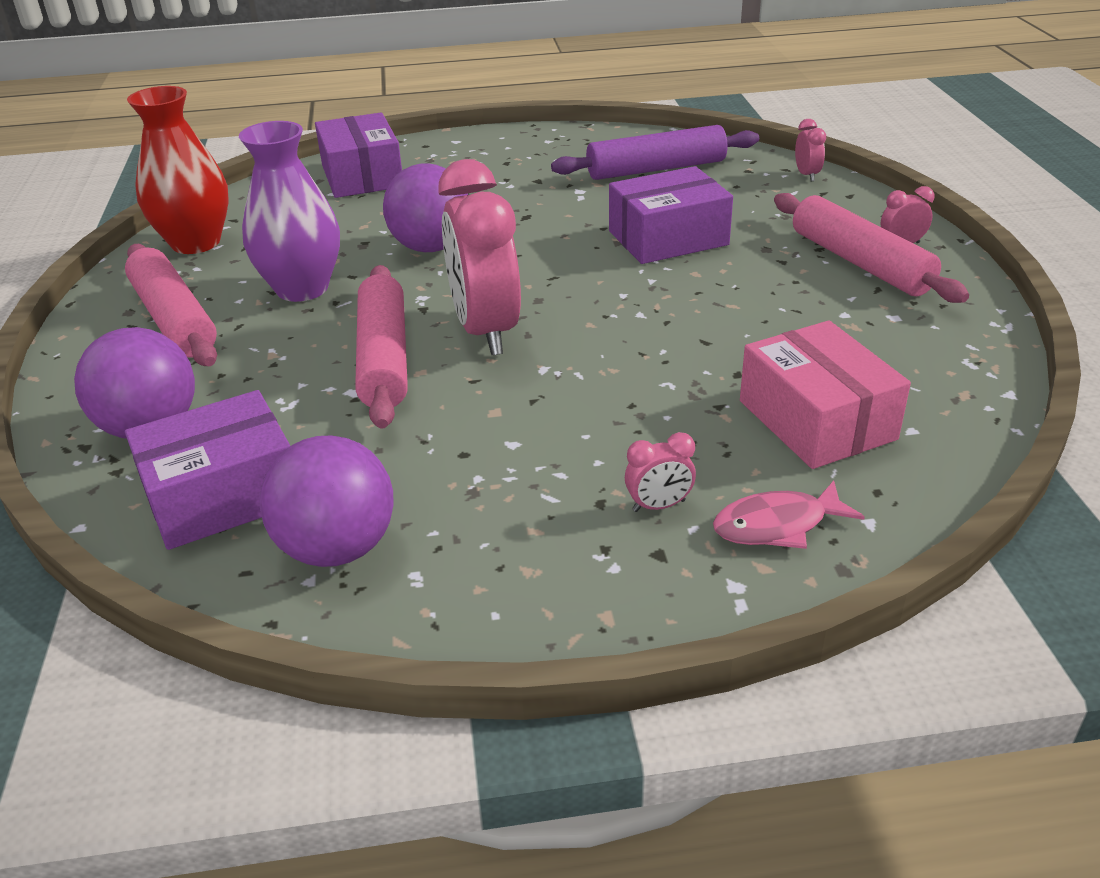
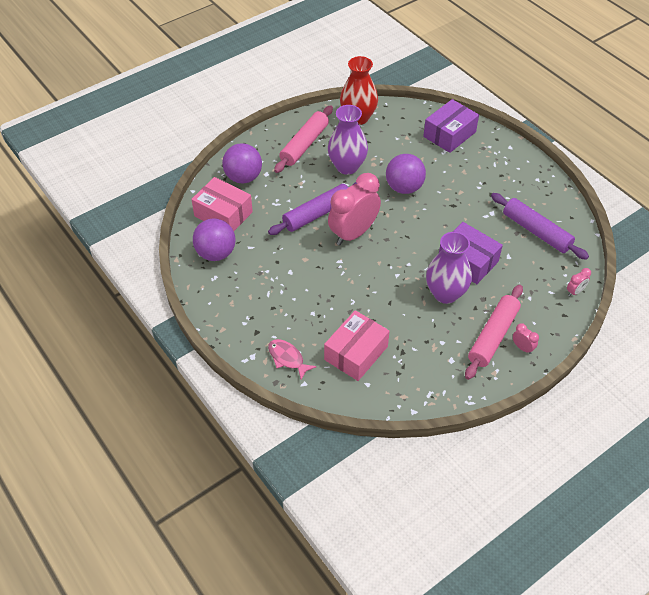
camera: 60 degrees right, 15 degrees up
(223, 495) = (223, 214): purple box -> pink box
(384, 358) = (317, 214): pink rolling pin -> purple rolling pin
(659, 506) = (279, 323): pink clock -> none
(728, 278) = (445, 293): none -> purple vase

